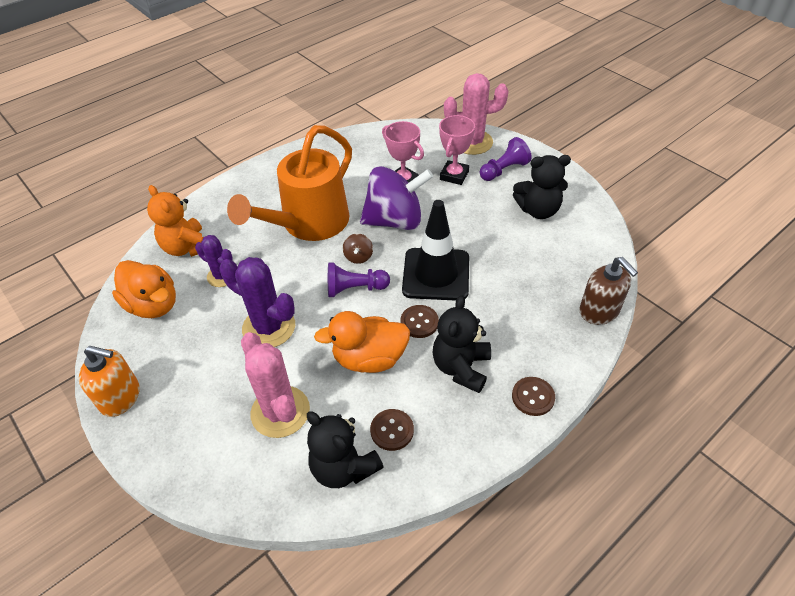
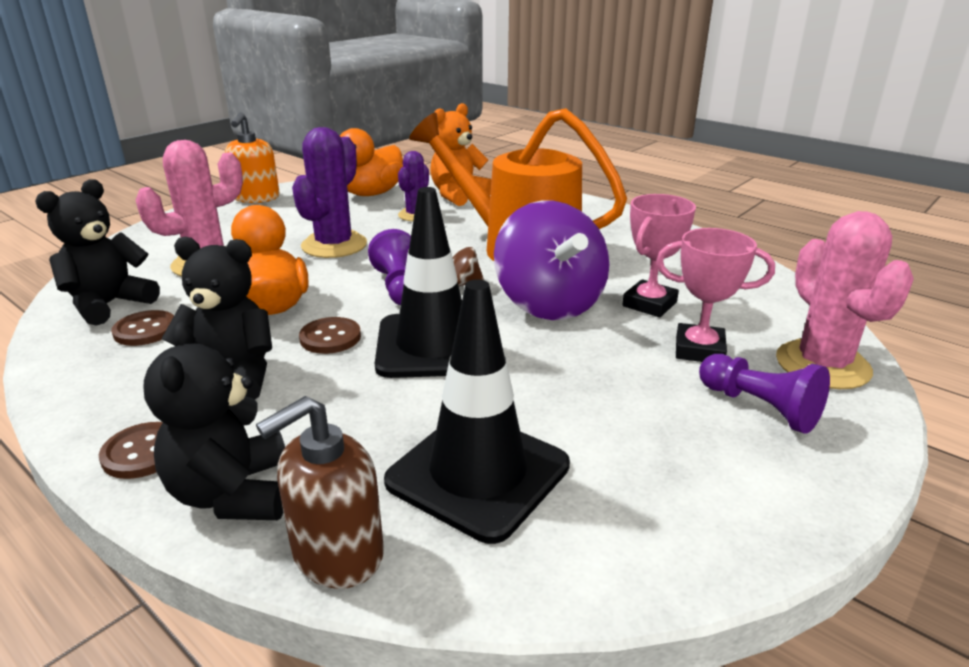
camera: 80 degrees right, 20 degrees down
(538, 210) = (649, 458): black teddy bear -> black teddy bear (232, 494)
(548, 264) = (478, 473): none -> black traffic cone

